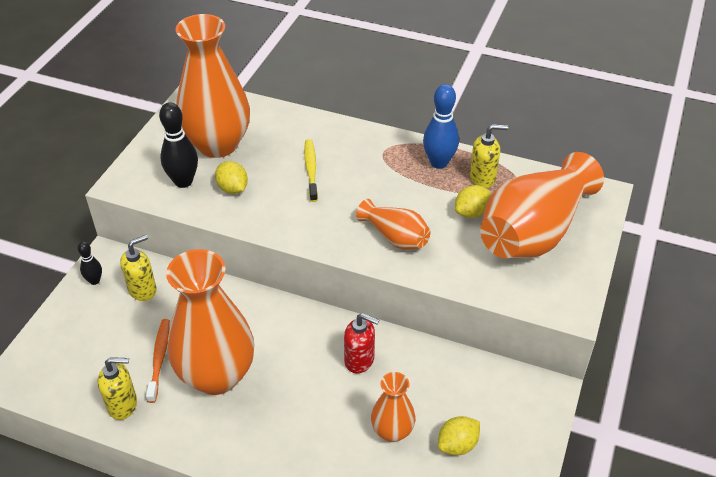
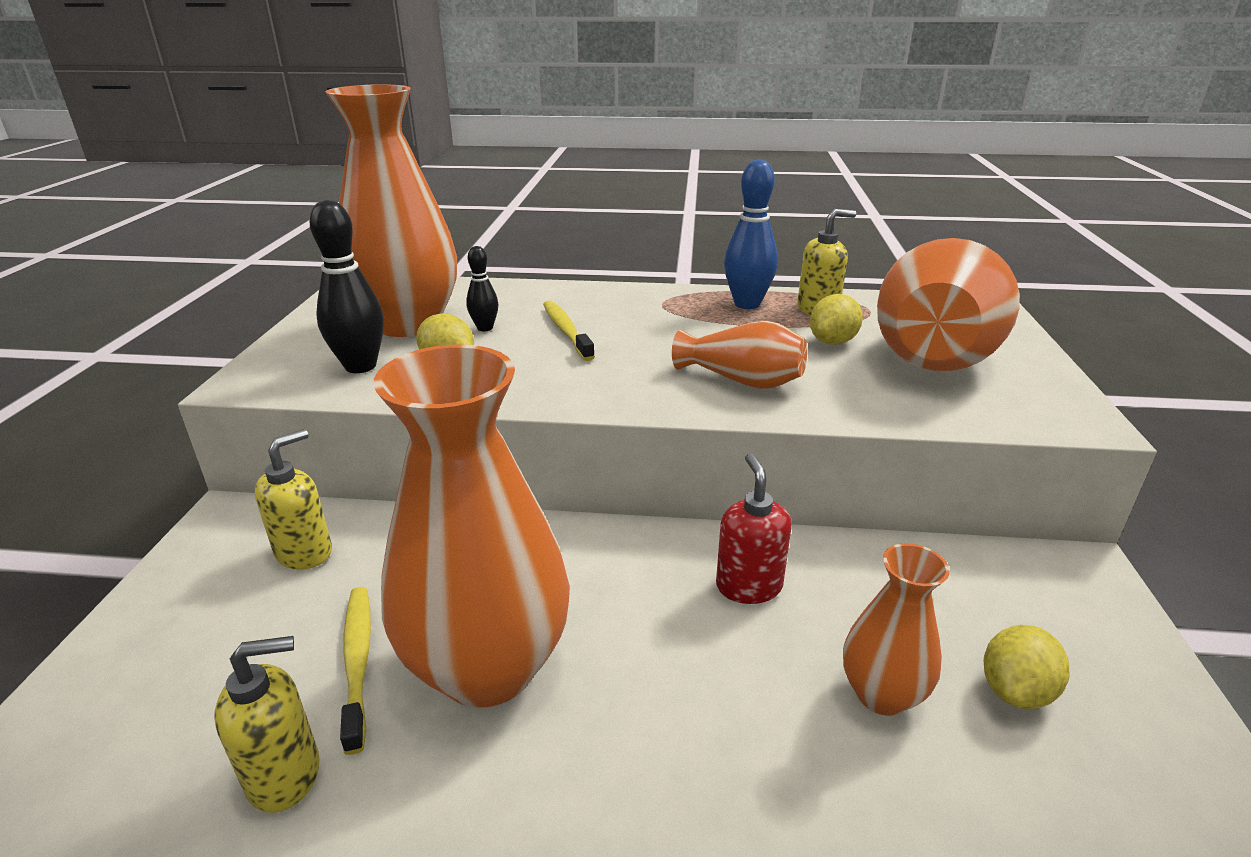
camera: 15 degrees left, 15 degrees down
(94, 281) = (205, 555): black bowling pin -> black bowling pin (485, 328)
(159, 359) = (358, 661): orange toothbrush -> yellow toothbrush
(359, 360) = (748, 586): red soap dispenser -> red soap dispenser turned 105 degrees counterclockwise

